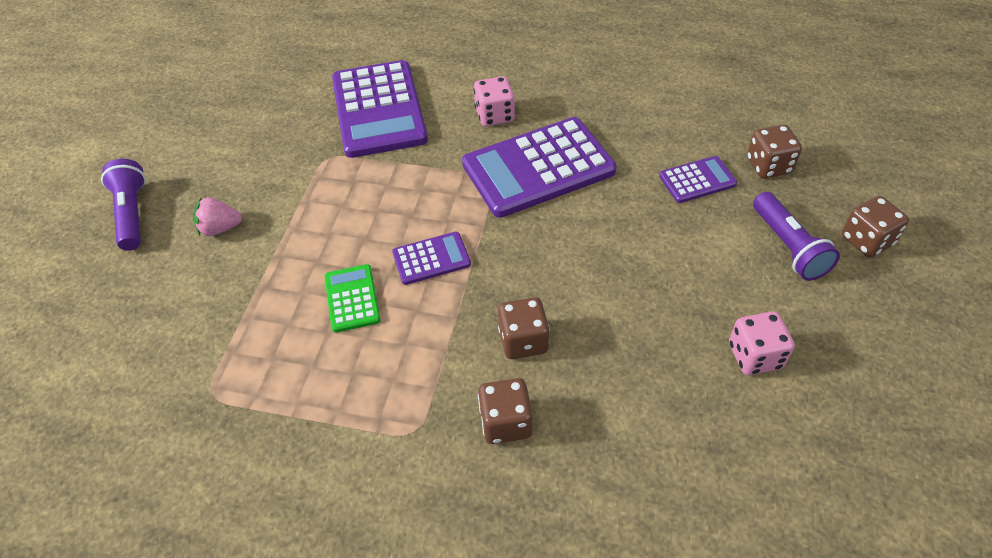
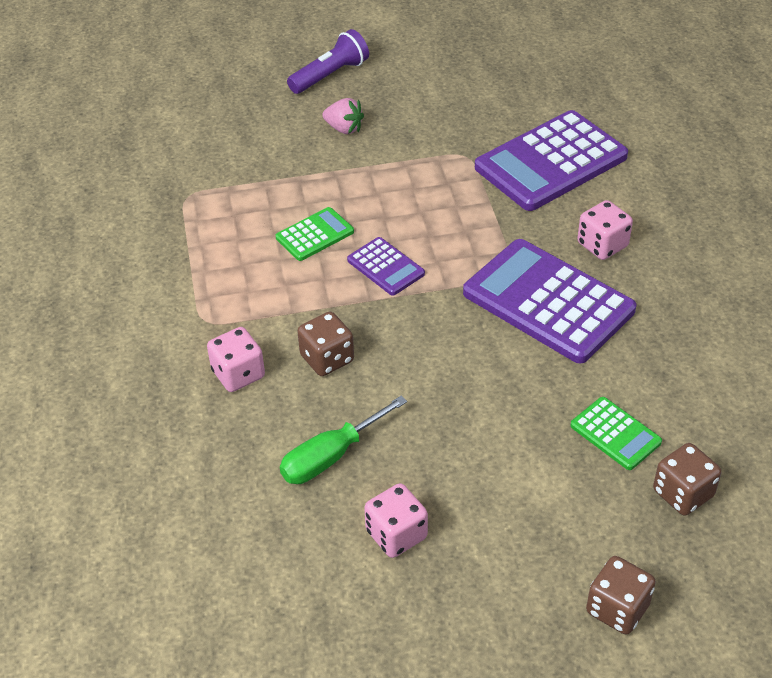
camera: 65 degrees right, 5 degrees down
(220, 228) = (344, 128): pink strawberry -> pink strawberry turned 150 degrees clockwise
(506, 422) = (238, 374): brown dice -> pink dice
(647, 377) = (330, 456): none -> green screwdriver
(697, 180) = (615, 434): purple calculator -> green calculator
(789, 247) = (562, 536): purple flashlight -> none

